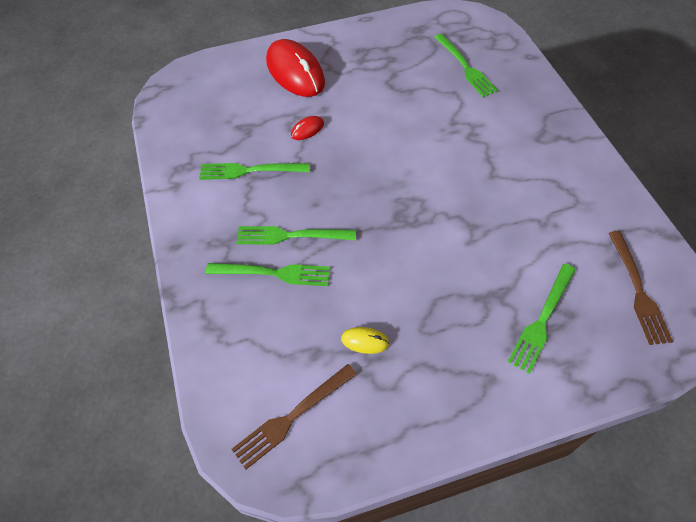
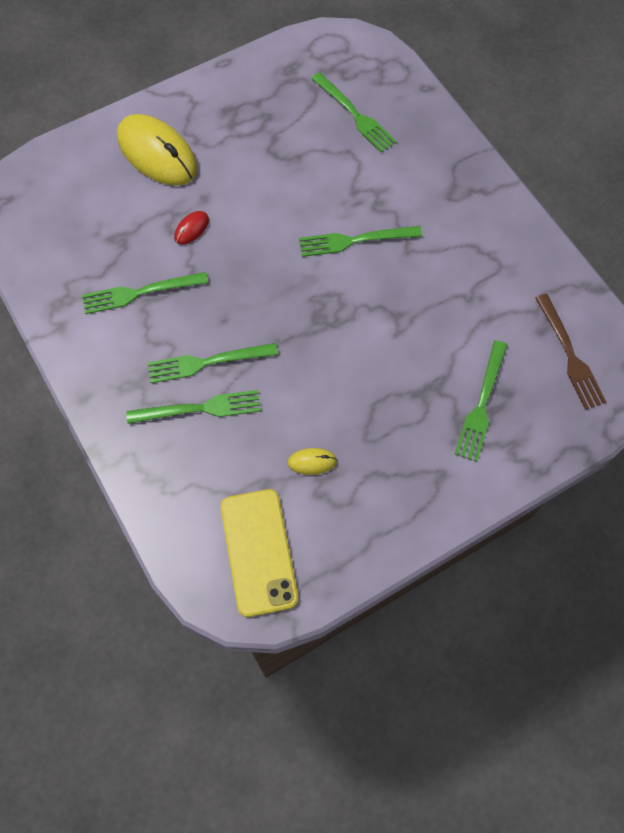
camera: 15 degrees left, 10 degrees up
(292, 417) = (258, 552): brown fork -> yellow phone
(295, 72) = (157, 153): red mouse -> yellow mouse
(446, 160) = (354, 240): none -> green fork

